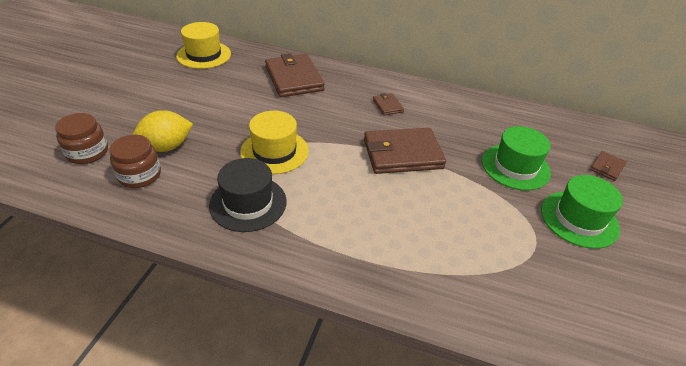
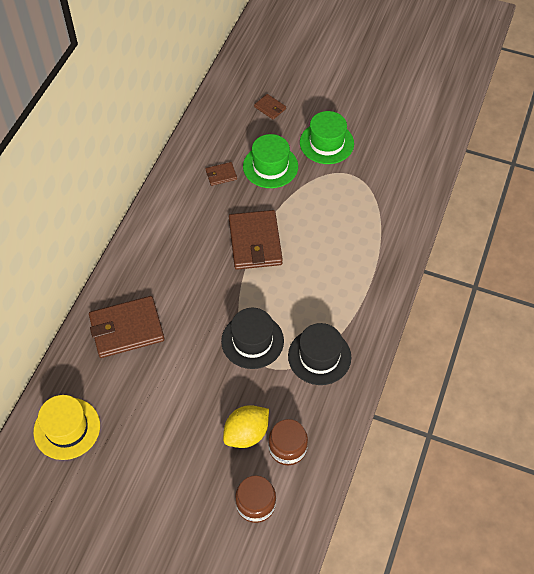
camera: 85 degrees left, 15 degrees up
(166, 147) = (246, 434): yellow lemon -> yellow lemon turned 75 degrees clockwise
(274, 151) = (252, 341): yellow hat -> black hat
(387, 106) = (181, 246): brown wallet -> brown wallet (221, 175)

